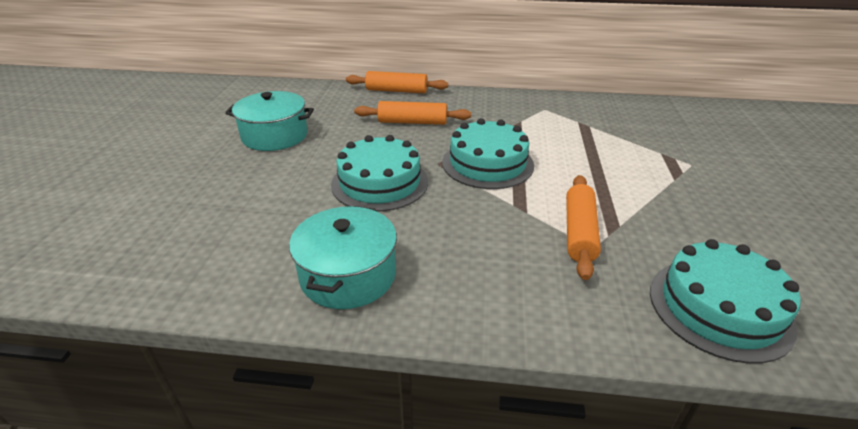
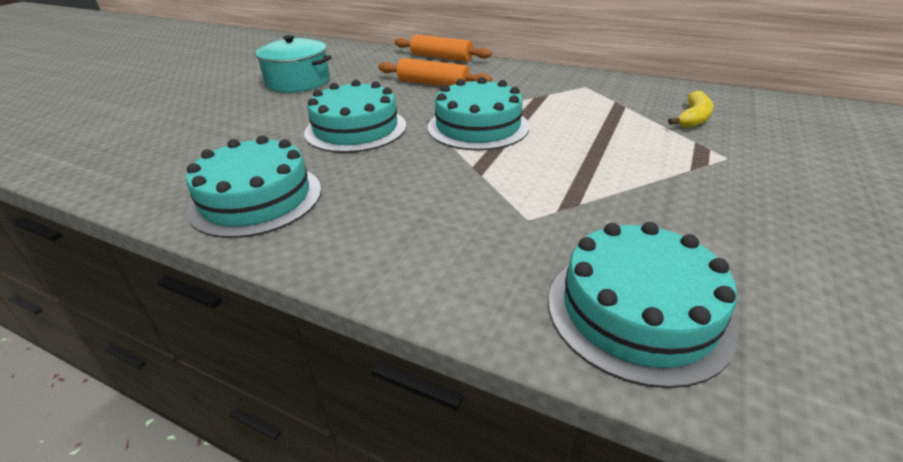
camera: 20 degrees right, 0 degrees up
(348, 275) = (256, 199): turquoise pot -> turquoise cake
(579, 232) = (524, 202): orange rolling pin -> none
(645, 131) = (693, 118): none -> yellow banana

